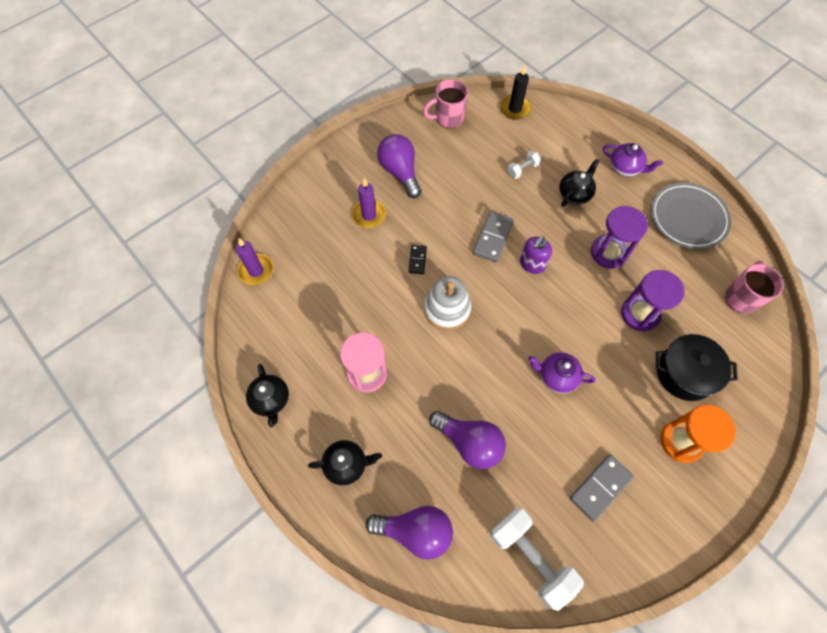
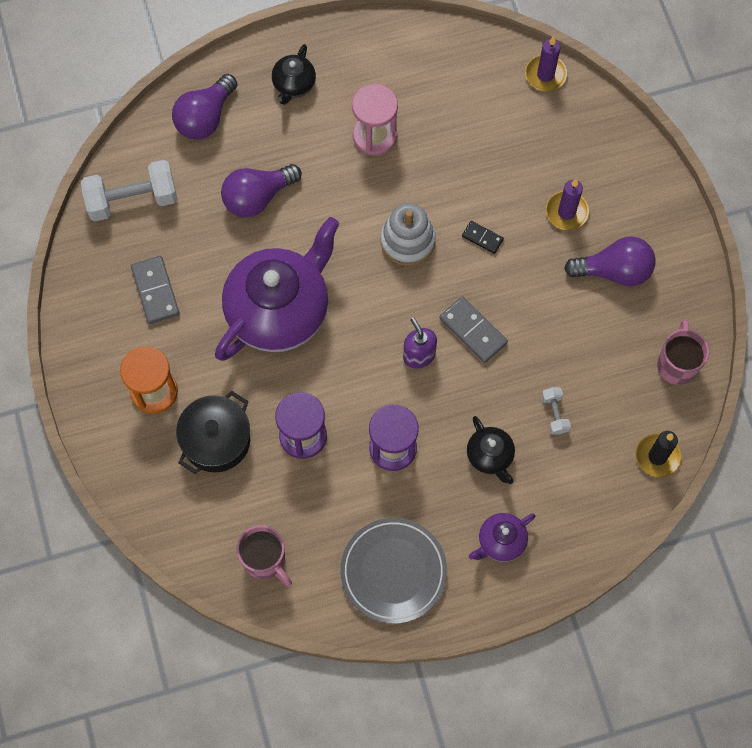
camera: 115 degrees right, 5 degrees up
(271, 400) = (390, 43): black teapot -> none
(556, 376) = (279, 310): purple teapot -> purple teapot, size x2.25

